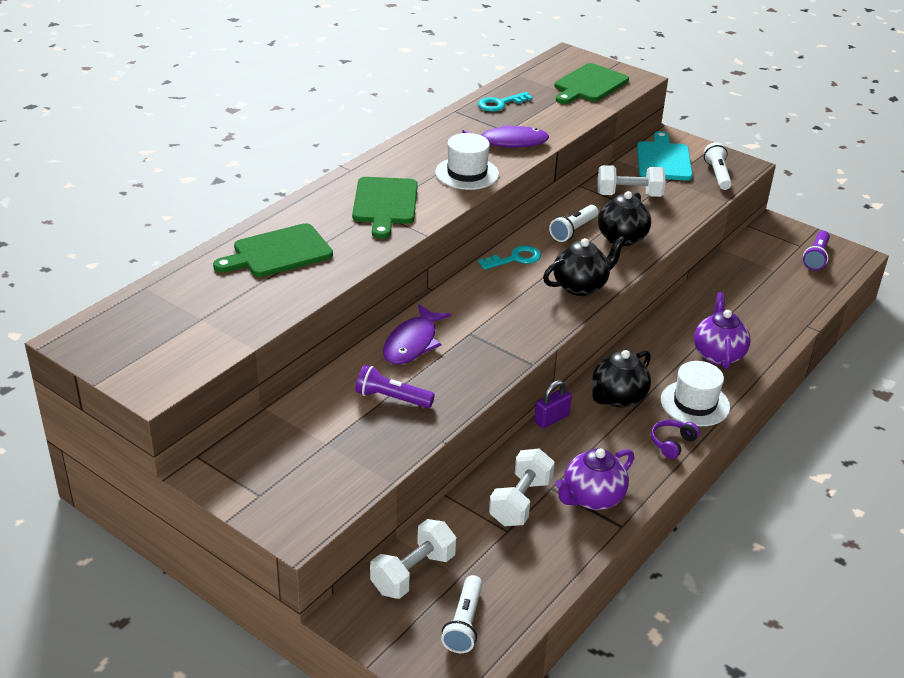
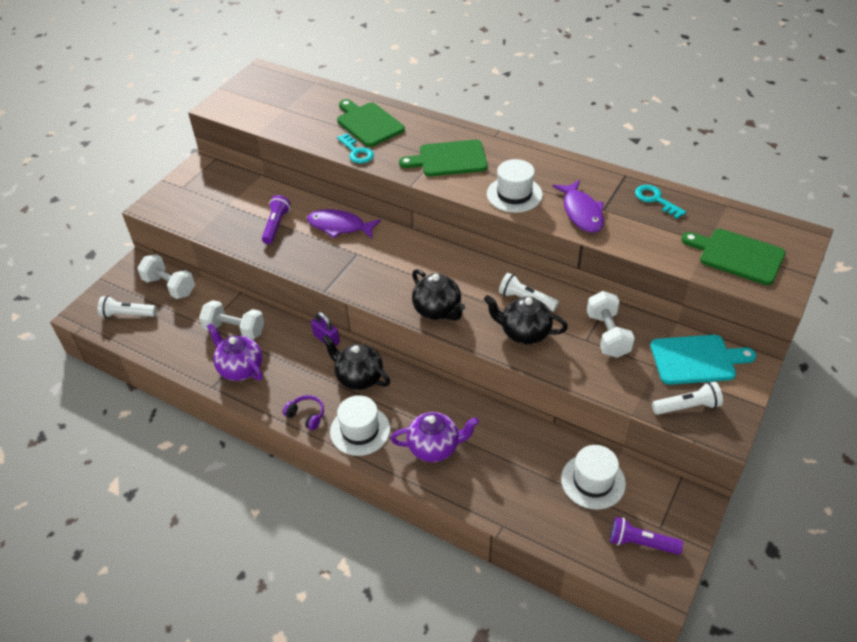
camera: 85 degrees right, 10 degrees up
(515, 259) = (467, 267): turquoise key -> turquoise key (356, 152)
(755, 269) = (593, 481): none -> white hat

